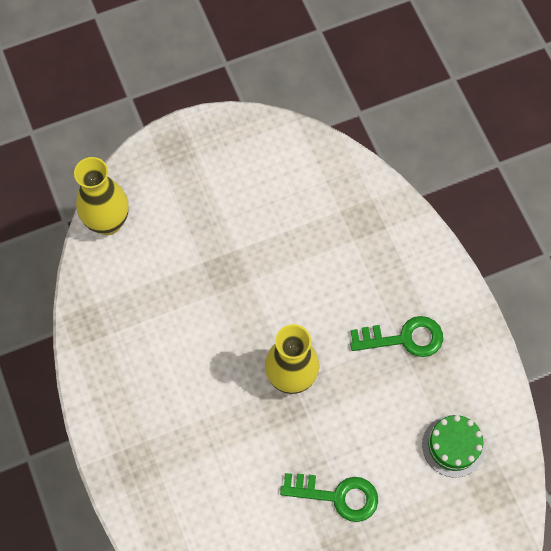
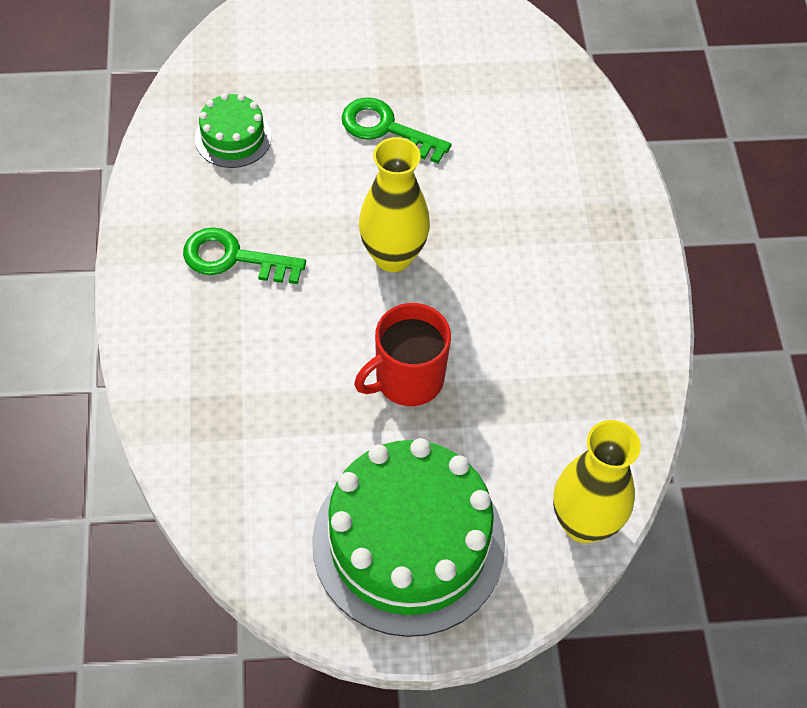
camera: 165 degrees left, 10 degrees down
(213, 178) = (408, 543): none -> green cake
(248, 284) = (407, 379): none -> red mug

